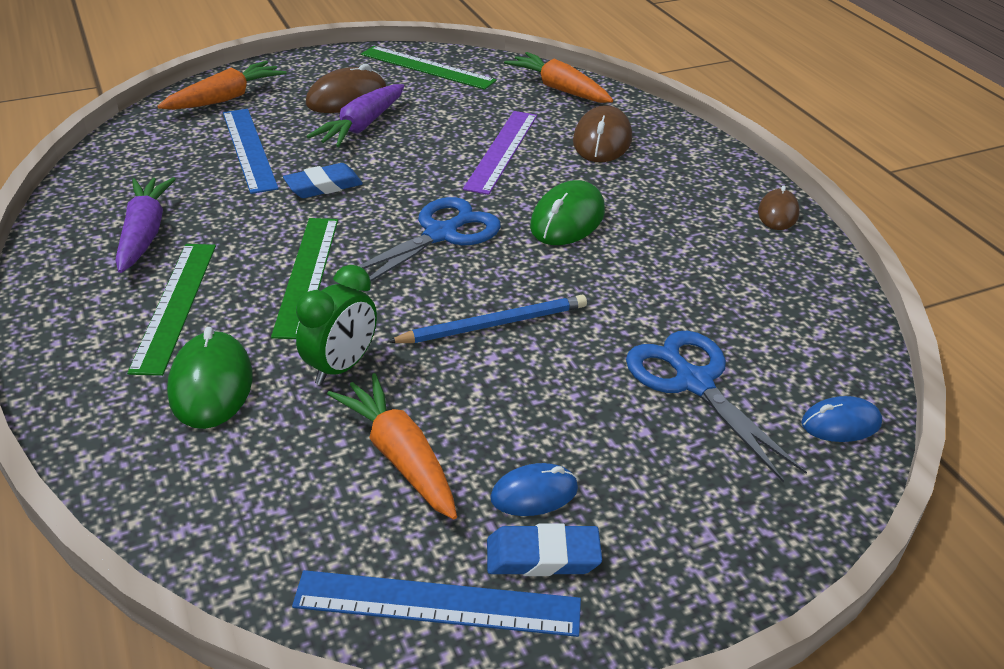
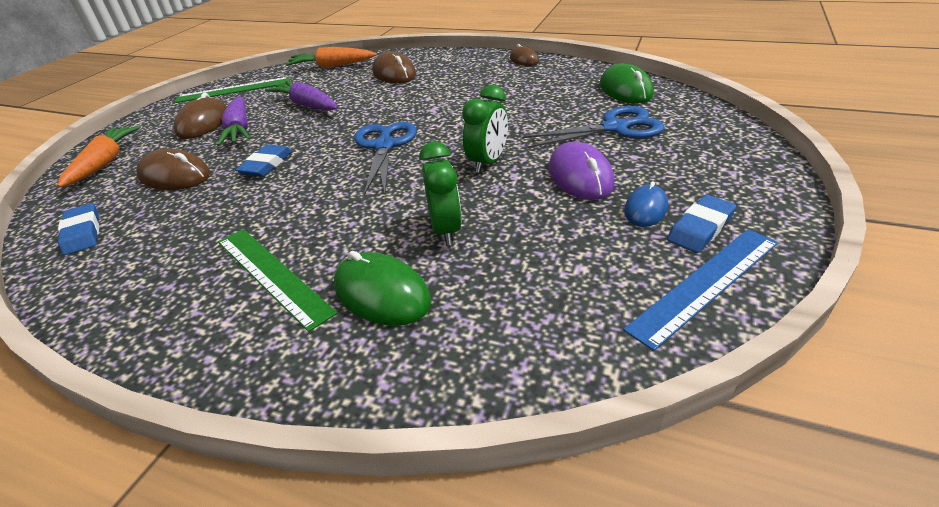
camera: 40 degrees left, 0 degrees up
(128, 166) = (82, 233): none -> blue eraser
(144, 234) = (170, 256): purple carrot -> purple carrot (307, 105)
(249, 149) = (175, 176): blue ruler -> brown mouse
(307, 275) = (338, 206): green ruler -> none
(400, 456) = (558, 242): orange carrot -> none
(493, 324) = (488, 162): blue pencil -> green clock
(502, 151) = (349, 100): purple ruler -> none
(545, 408) = (580, 176): none -> purple mouse
(567, 219) = (438, 107): green mouse -> green mouse (625, 90)
(693, 382) = (615, 128): blue scissors -> blue scissors turned 150 degrees clockwise
(841, 423) = (689, 107): blue mouse -> none

